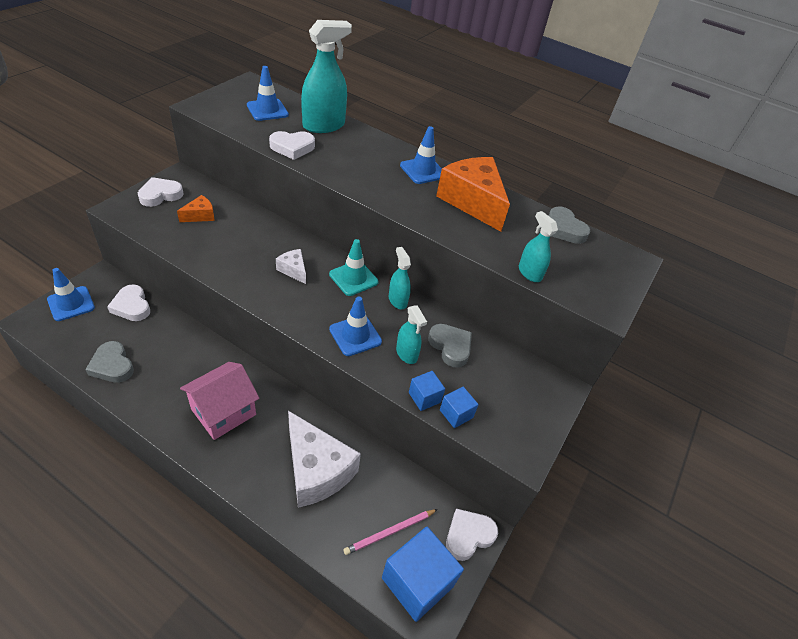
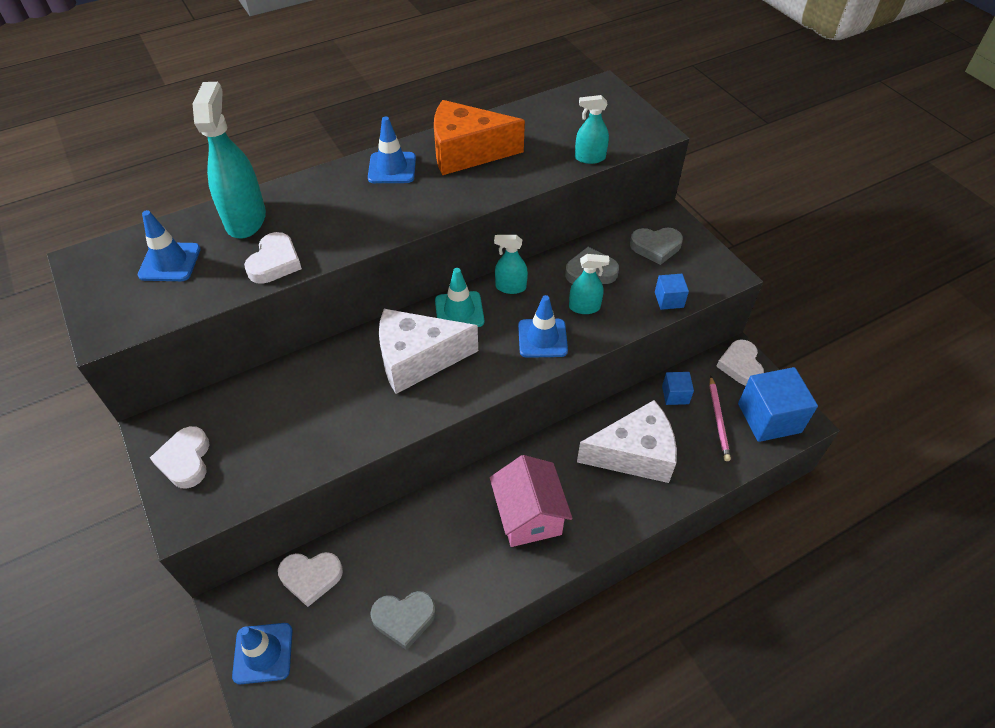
camera: 55 degrees left, 5 degrees up
(200, 216) = (261, 425): orange cheese -> none
(293, 270) = (417, 359): white cheese -> white cheese, size x2.14
(424, 397) = (642, 314): blue cube -> blue cube (675, 395)
(564, 229) = (541, 109): grey heart -> grey heart (656, 247)

